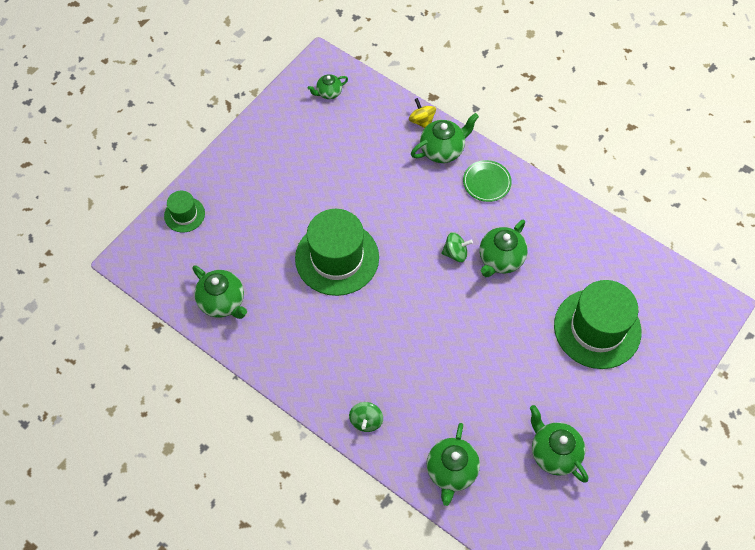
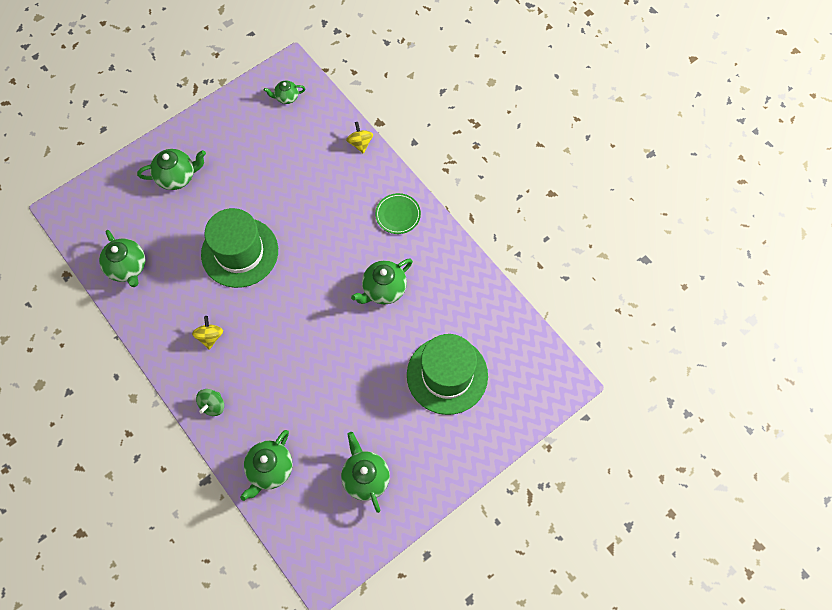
camera: 15 degrees right, 5 degrees up
(184, 214) = (122, 180): green hat -> none
(337, 351) = (210, 336): none -> yellow spinning top
(442, 150) = (369, 175): green teapot -> green teapot (177, 177)
(455, 253) = (345, 274): green spinning top -> none

